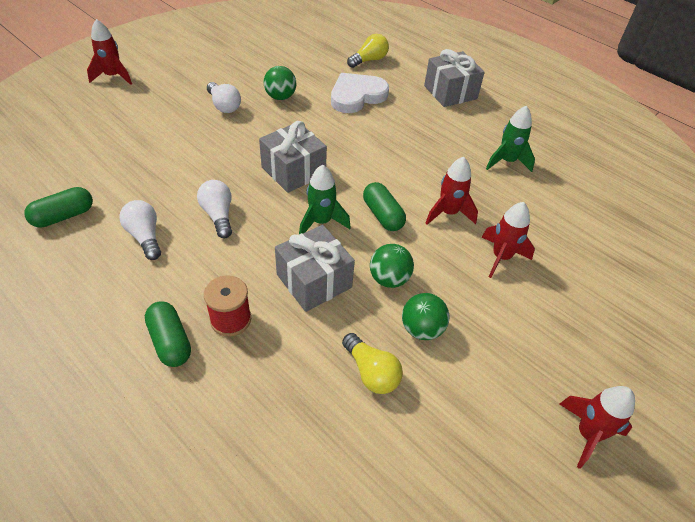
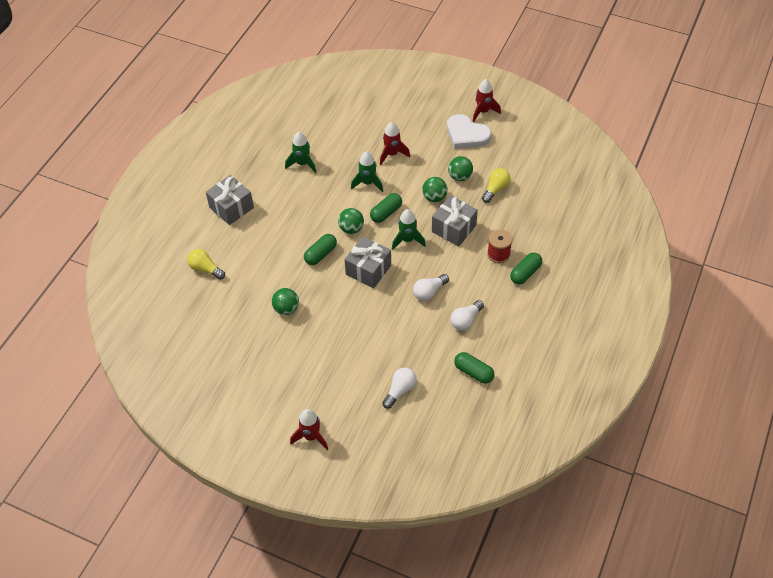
camera: 105 degrees left, 5 degrees up
(224, 106) = (315, 340): white light bulb -> white light bulb (400, 390)
(343, 139) = (321, 254): none -> green capsule
(357, 96) = (263, 262): white heart -> white heart (466, 135)
(370, 174) = (351, 229): none -> green ball
(448, 213) = (368, 183): red rocket -> green rocket

